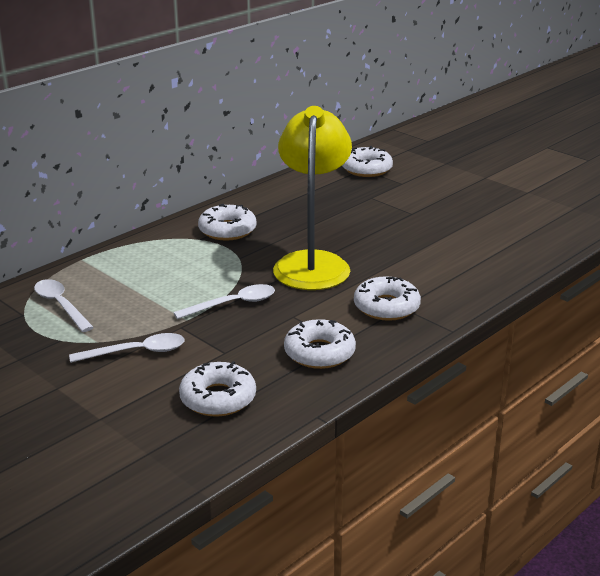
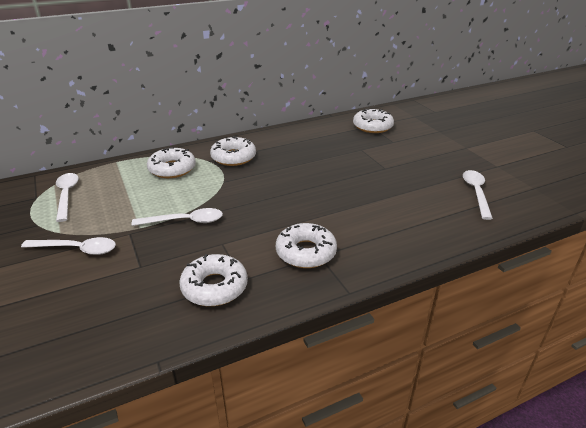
camera: 20 degrees right, 5 degrees up
(218, 398) = (94, 314): white donut -> white donut (172, 169)
(312, 263) = (275, 197): yellow lamp -> none
(520, 222) = (476, 193): none -> white spoon

